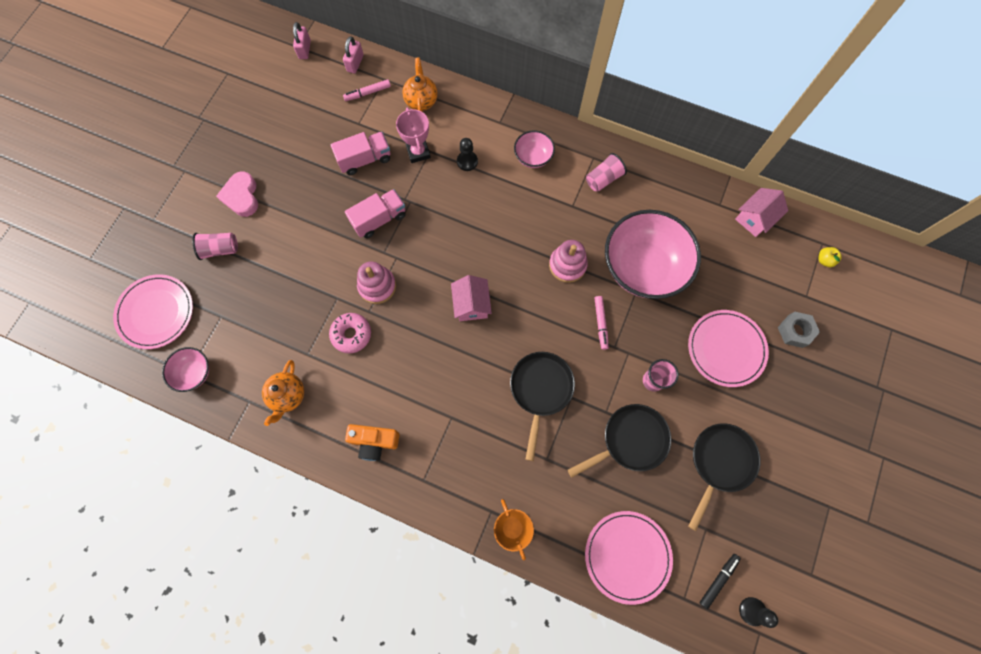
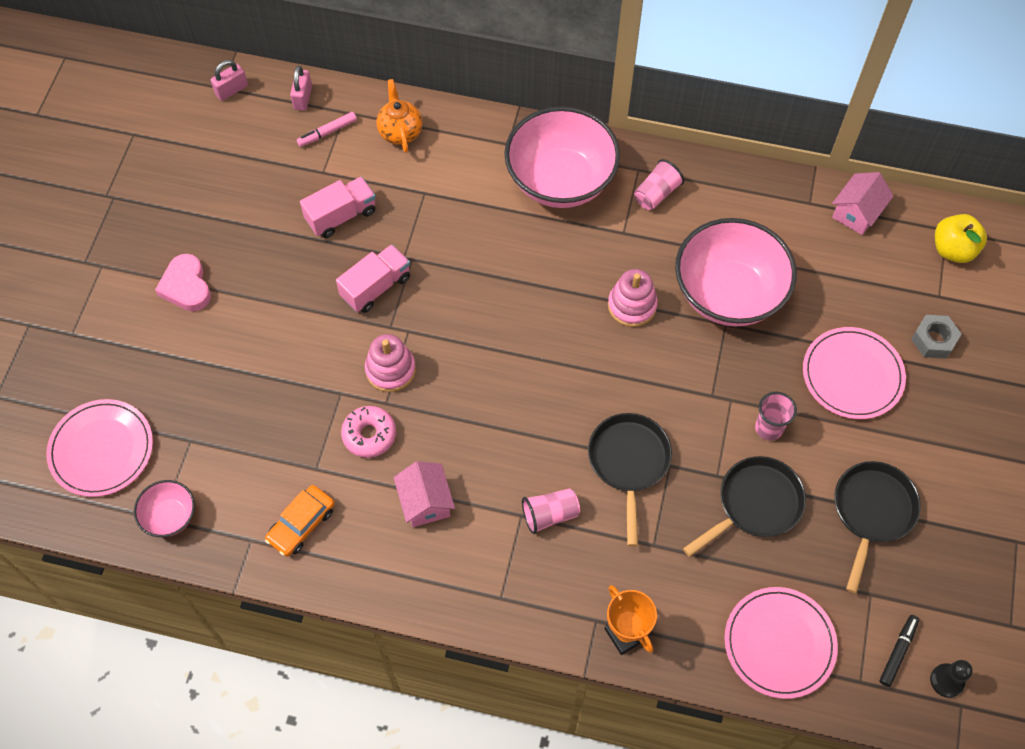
camera: 10 degrees left, 10 degrees down
(220, 249) = (172, 357): pink cup -> pink cup (550, 515)
(288, 396) = (301, 524): orange teapot -> orange car
(304, 49) = (231, 90): pink padlock -> pink padlock turned 60 degrees clockwise
(374, 442) = (427, 562): orange camera -> none
(418, 152) = (409, 196): pink trophy -> none
(467, 161) = (476, 198): black pawn -> none
(471, 304) = (518, 373): pink house -> pink house (425, 502)
(533, 157) = (560, 181): pink bowl -> pink bowl, size x2.14
(600, 323) = (689, 370): pink marker -> none
(824, 260) = (953, 249): yellow apple -> yellow apple, size x1.89

